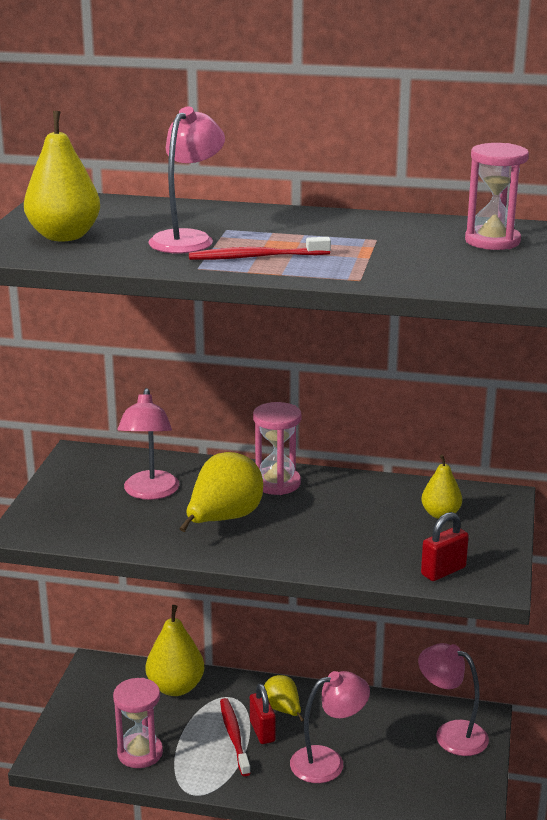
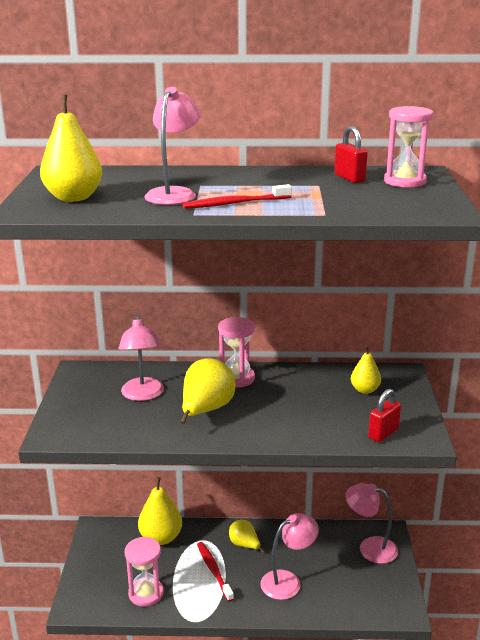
camera: 10 degrees left, 0 degrees up
(262, 731) = (234, 564): red padlock -> red padlock (349, 178)

